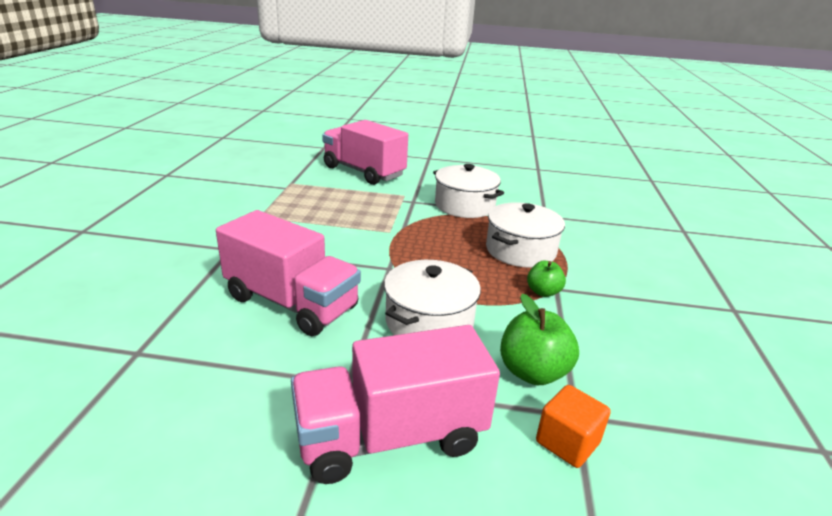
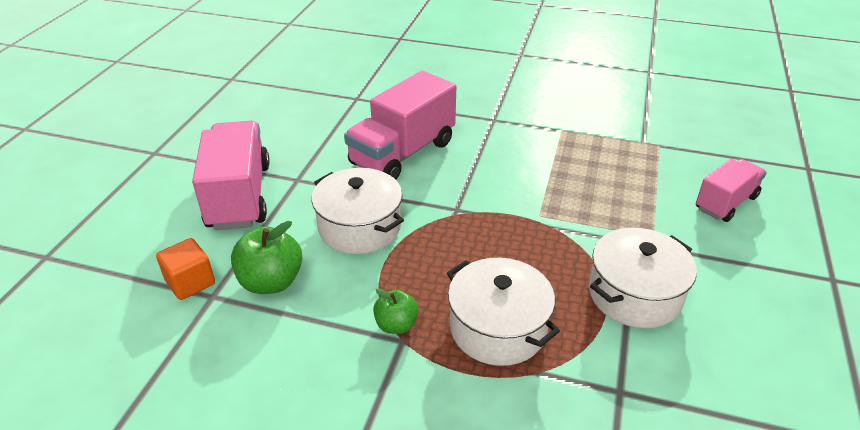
camera: 100 degrees right, 10 degrees up
(364, 172) = (725, 203): pink truck -> pink truck, size x0.60

